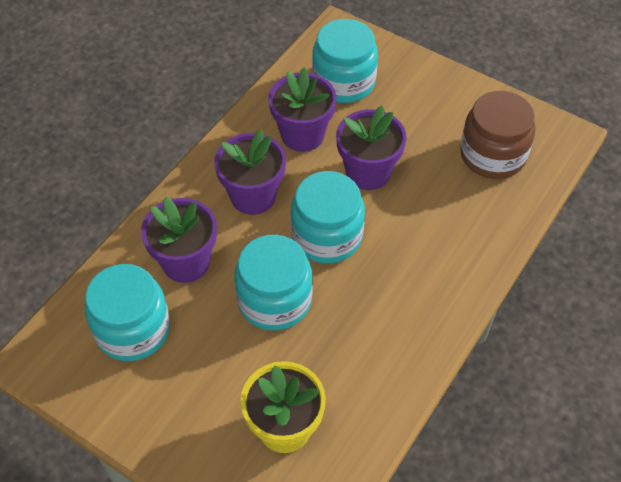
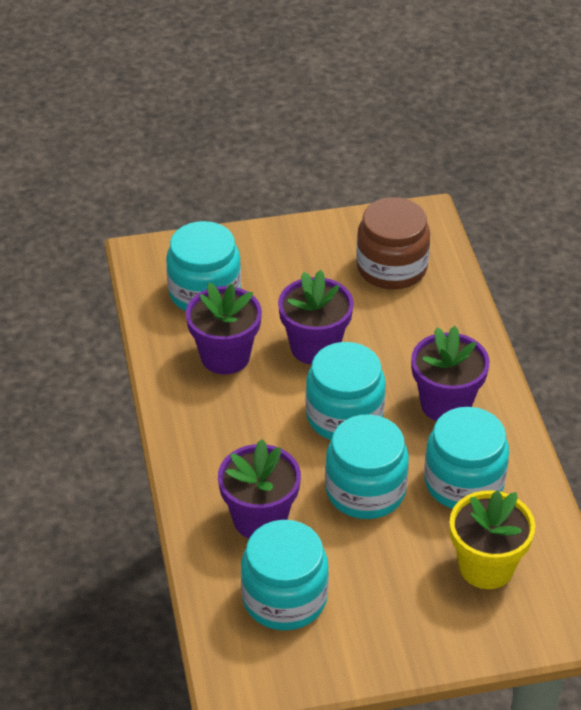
camera: 45 degrees left, 10 degrees down
(253, 196) = (247, 431): purple flower pot -> purple flower pot (446, 404)
(347, 352) = (464, 482): none -> turquoise jar

